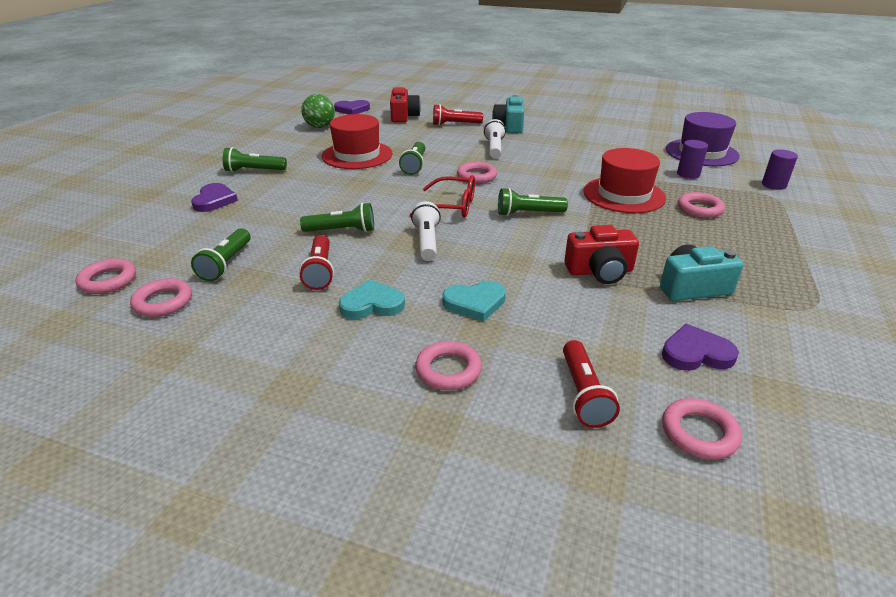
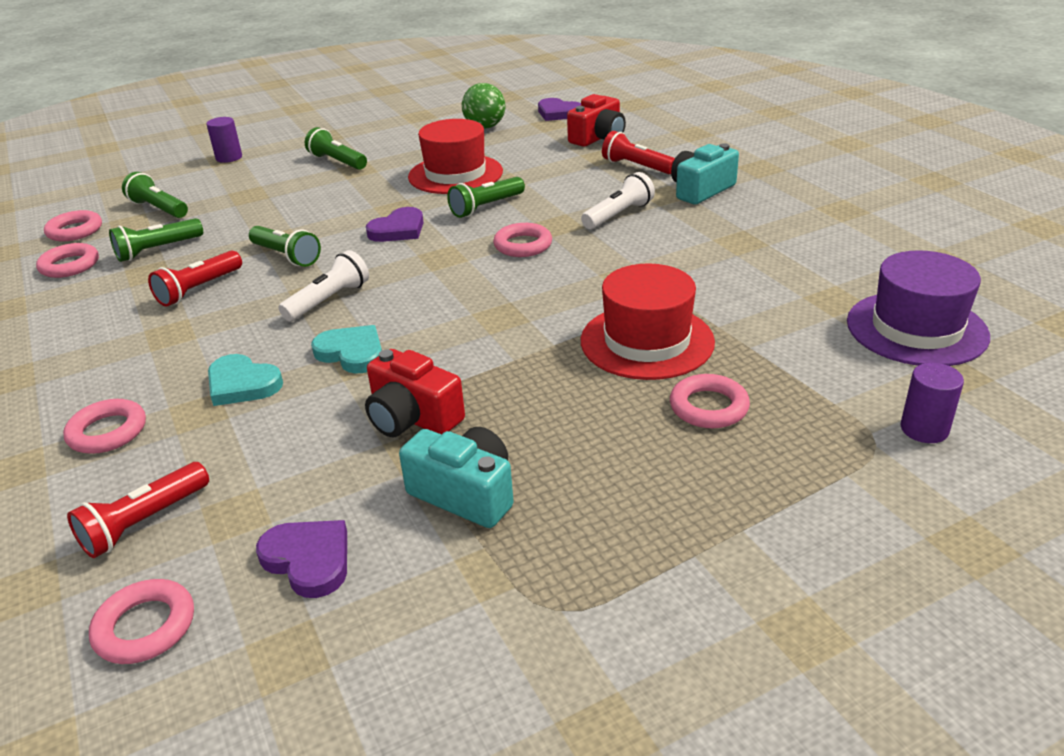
camera: 45 degrees right, 0 degrees up
(214, 200) = (255, 183): purple heart -> purple heart (398, 230)
(372, 304) = (174, 340): turquoise heart -> turquoise heart (352, 353)
(452, 206) = (426, 272): red glasses -> none
(528, 213) = (483, 314): green flashlight -> green flashlight (159, 209)
(688, 174) = (811, 352): purple cylinder -> purple cylinder (229, 157)

